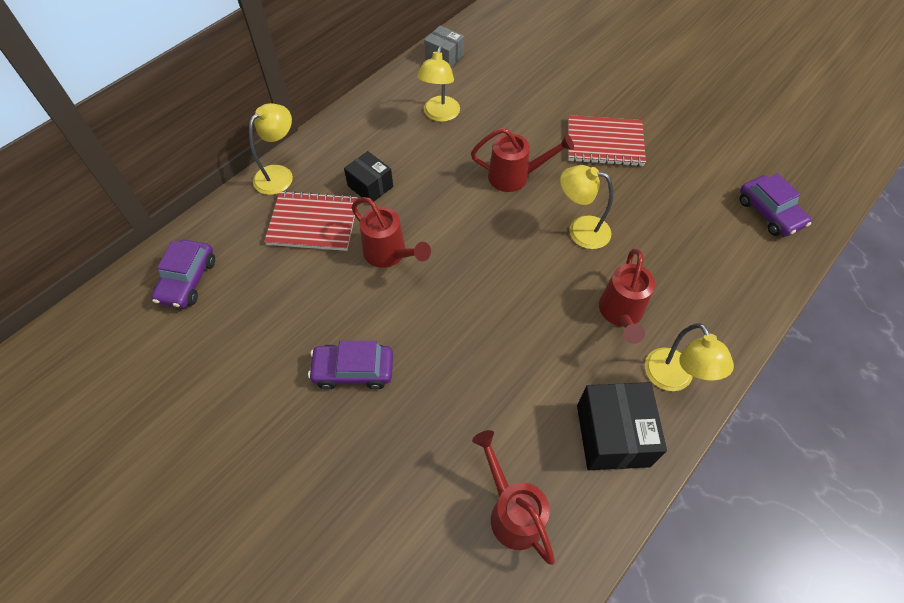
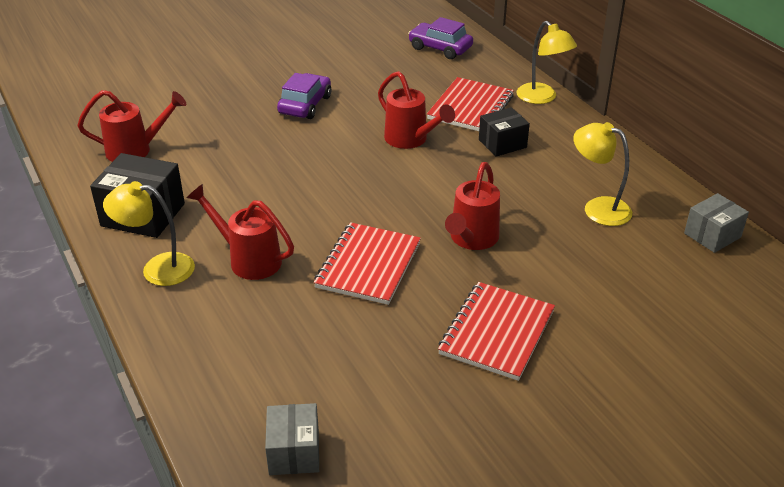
camera: 110 degrees right, 20 degrees down
(389, 254) = (410, 140): red watering can -> red watering can turned 105 degrees counterclockwise
(580, 230) = (368, 265): yellow lamp -> red notebook
(769, 213) = (294, 452): purple car -> grey box

